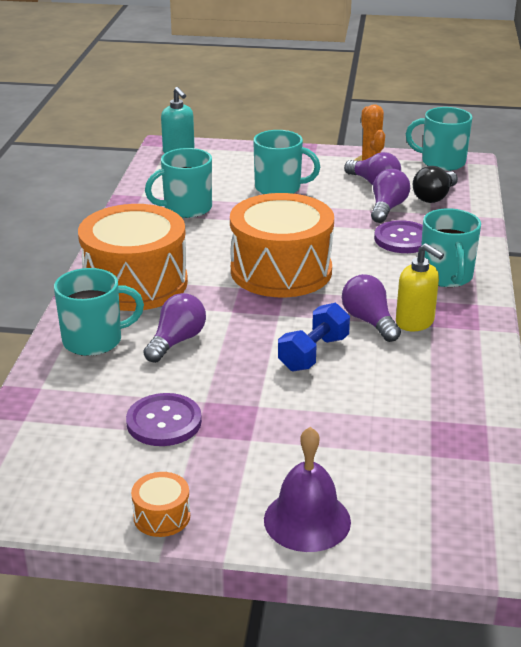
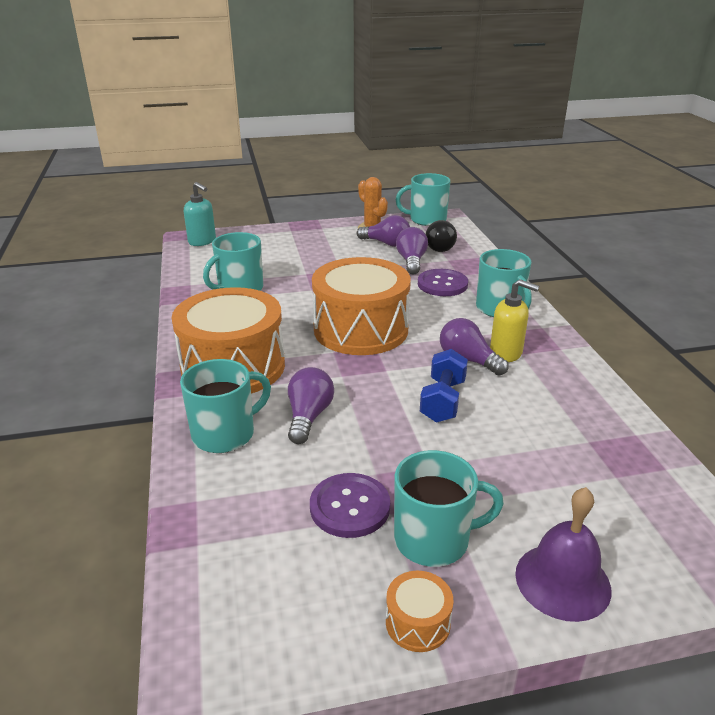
camera: 20 degrees left, 0 degrees up
(279, 188) = (311, 259): turquoise mug -> turquoise mug (434, 539)

